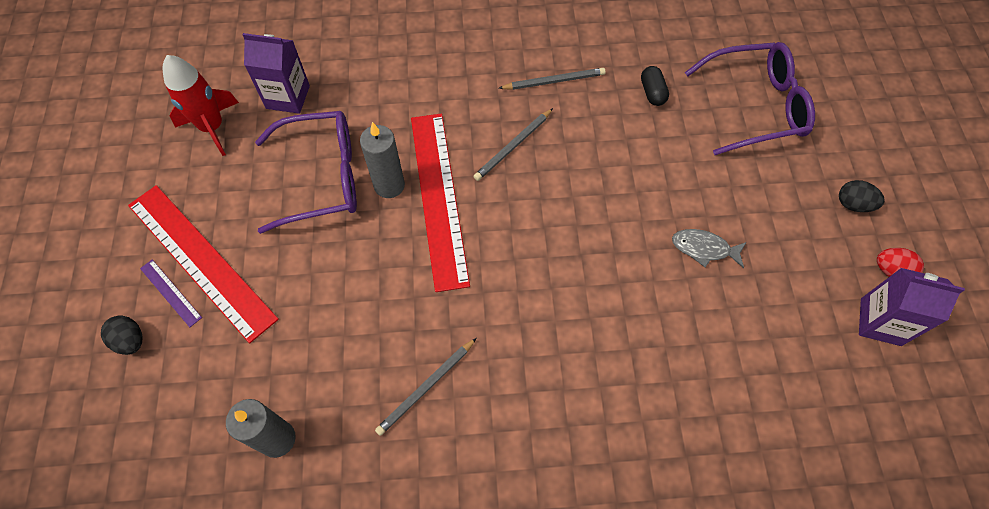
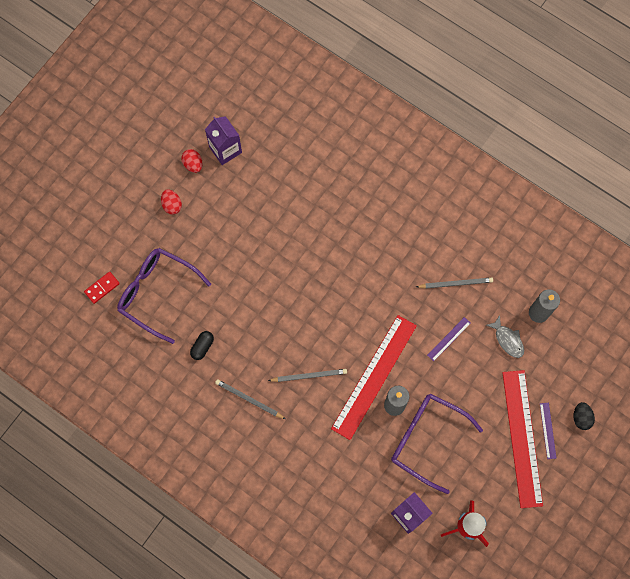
camera: 140 degrees left, 10 degrees up
(380, 307) = (449, 339): none -> purple ruler
(704, 248) = (268, 243): grey fish -> grey fish (507, 340)
(812, 71) = (102, 288): none -> red domino
(853, 204) = (172, 205): black egg -> red egg

